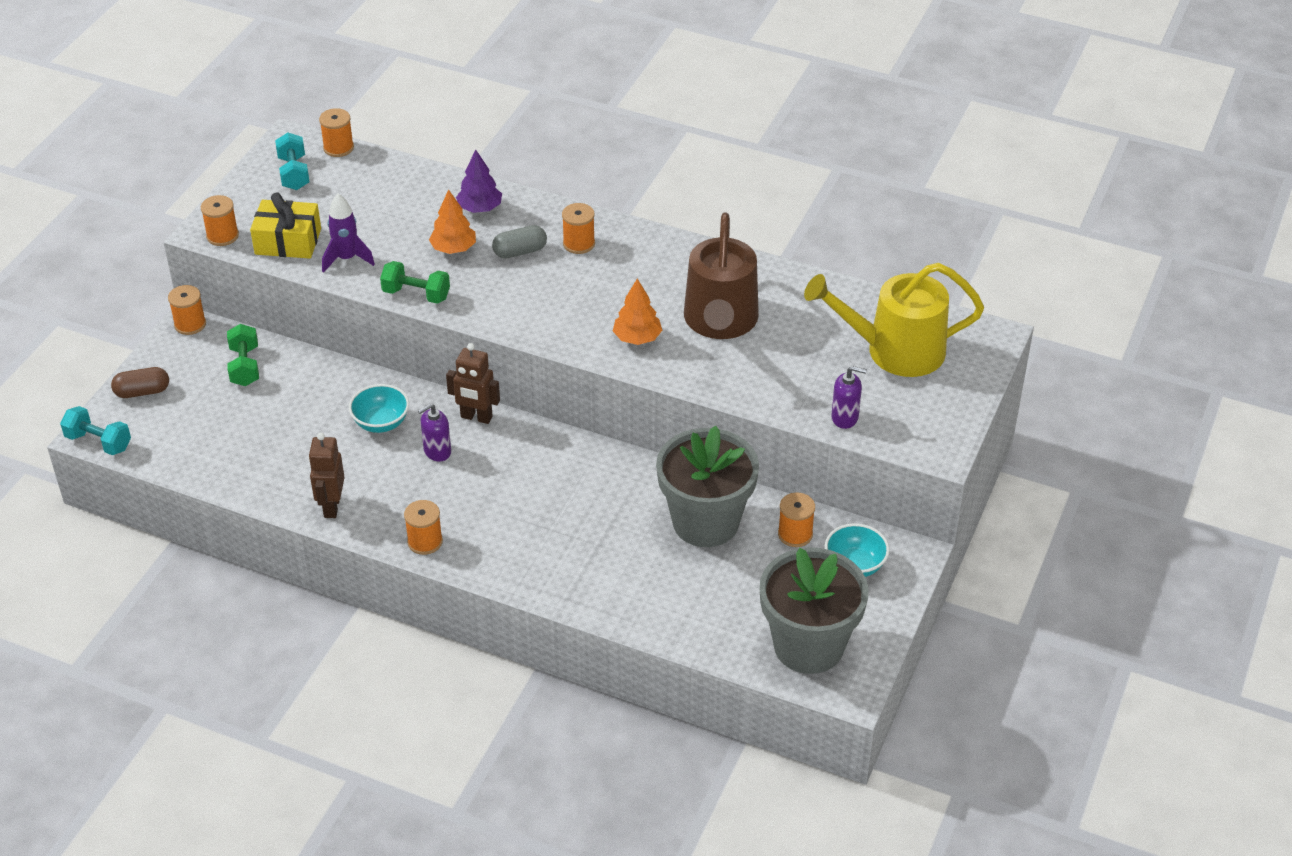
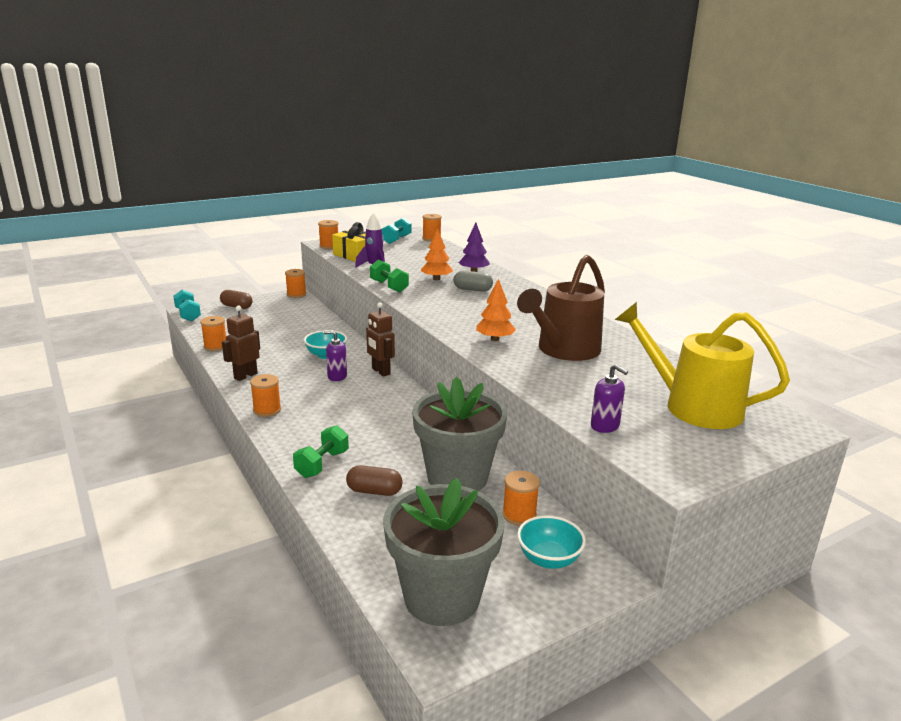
camera: 35 degrees right, 20 degrees down
(245, 366) = (296, 314): green dumbbell -> green dumbbell (322, 464)
(579, 244) = (513, 296): orange spool -> orange spool (215, 346)
(650, 579) = (374, 491): none -> brown capsule

